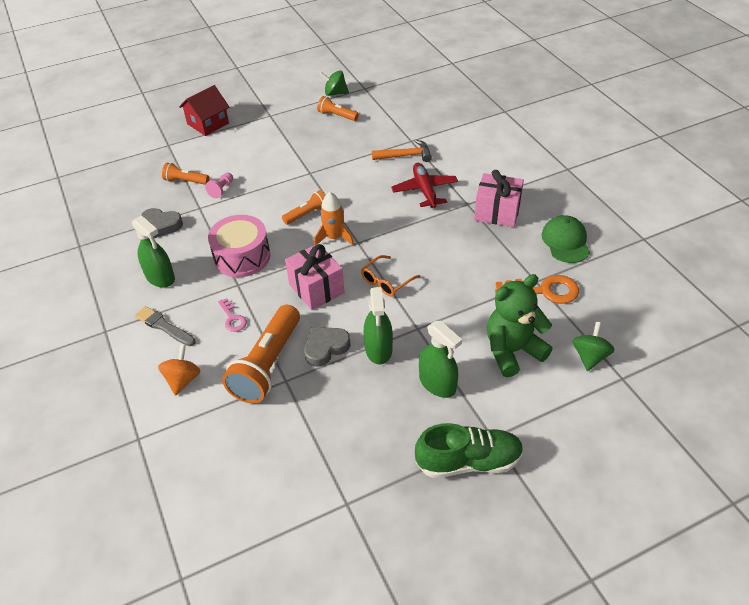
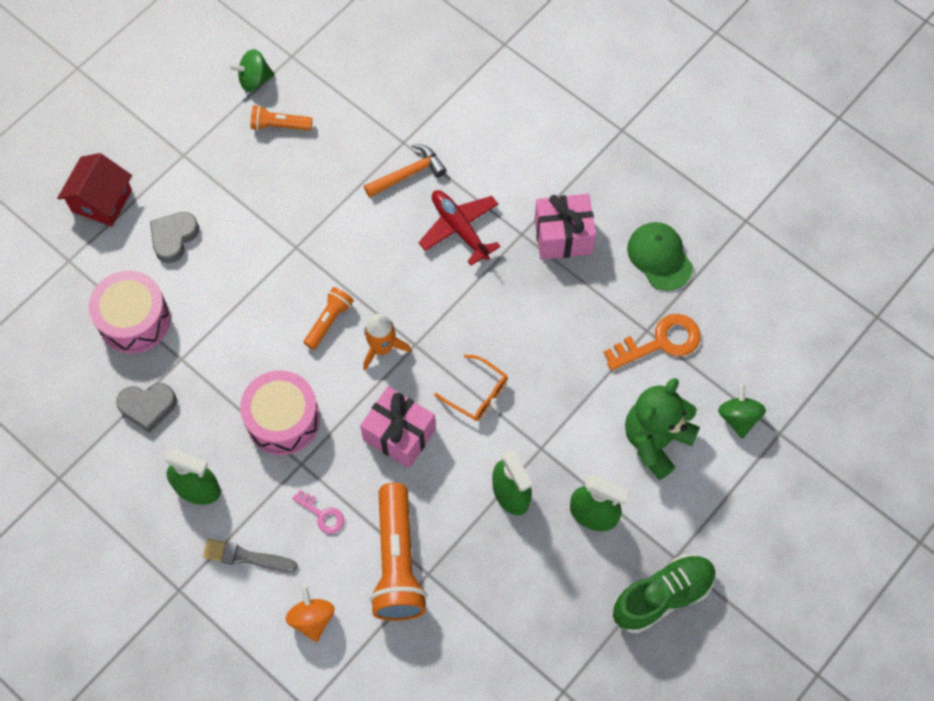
camera: 25 degrees left, 20 degrees up
(185, 181) = (134, 320): orange flashlight -> pink drum
(221, 189) = (193, 318): pink pawn -> none
(325, 348) = (451, 514): grey heart -> grey heart (174, 238)
(386, 281) = (477, 393): orange glasses -> orange glasses turned 75 degrees counterclockwise

